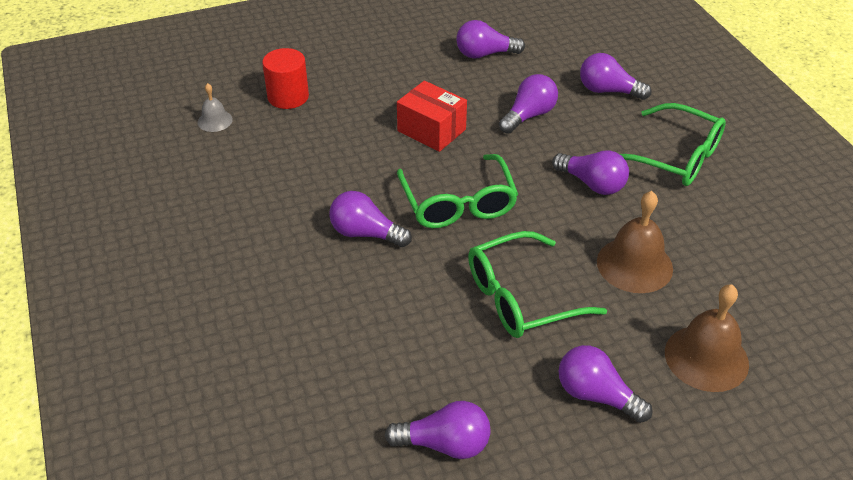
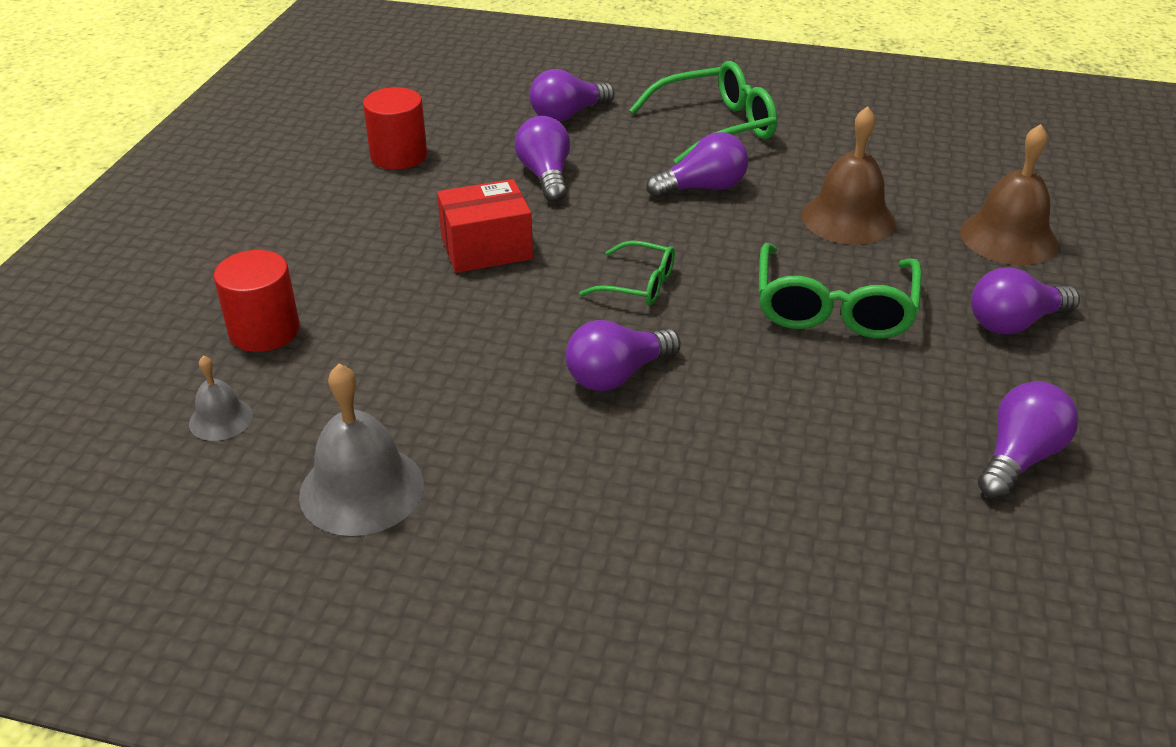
camera: 55 degrees left, 5 degrees down
(203, 189) = (361, 489): none -> grey bell
(458, 203) = (638, 284): green glasses -> green glasses, size x0.57
(484, 54) = (399, 156): purple light bulb -> red cylinder

